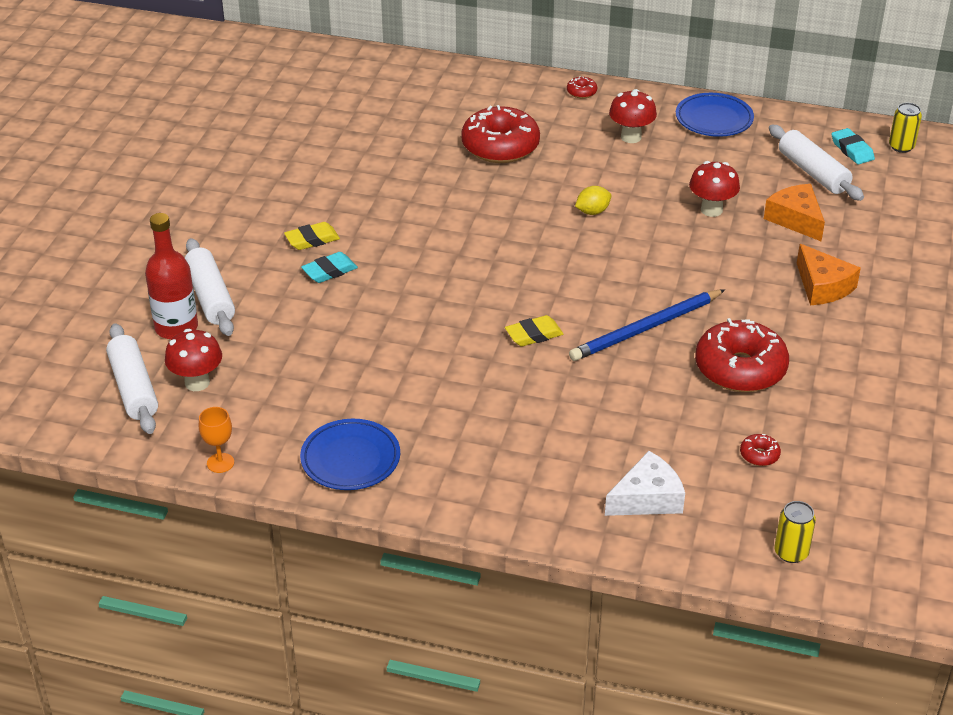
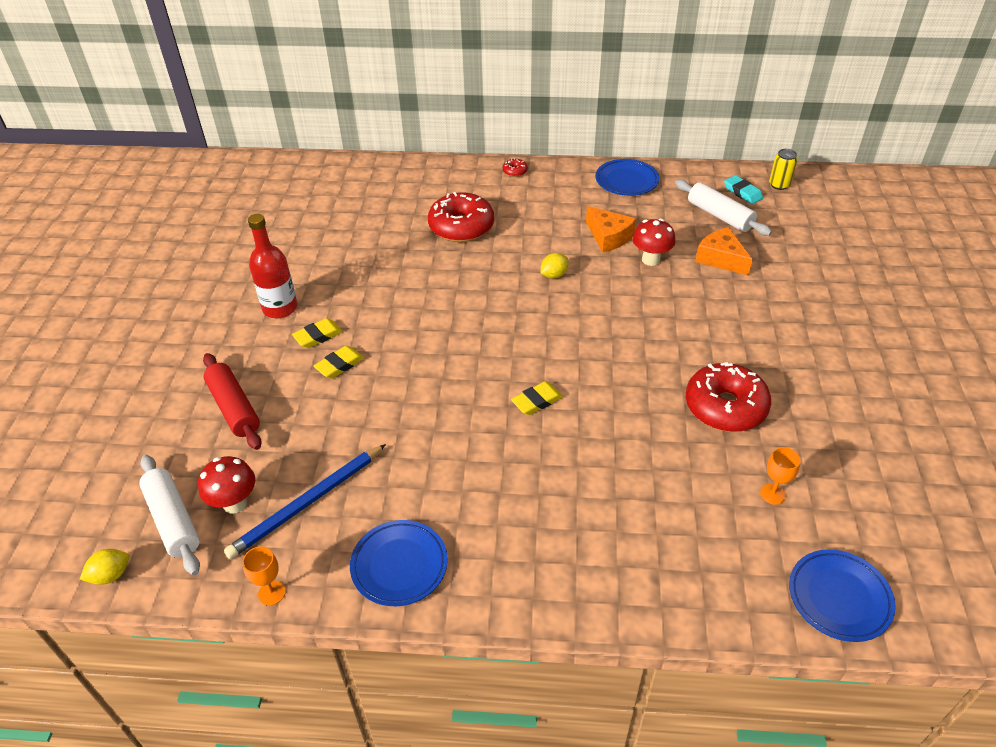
camera: 10 degrees left, 5 degrees up
(68, 425) = (111, 575): none -> yellow lemon
(176, 327) = (206, 446): red bottle -> red bottle (280, 308)
(210, 297) = (234, 408): white rolling pin -> red rolling pin
(329, 271) = (339, 365): turquoise eraser -> yellow eraser
(631, 137) = (565, 204): red mushroom -> none
(645, 328) = (632, 379): blue pencil -> blue pencil (307, 503)
(647, 498) = (689, 560): white cheese -> none
(759, 455) = (772, 494): red donut -> orange goblet
(791, 552) = (839, 598): yellow can -> blue plate
(822, 286) = (765, 316): orange cheese -> orange cheese (609, 237)

